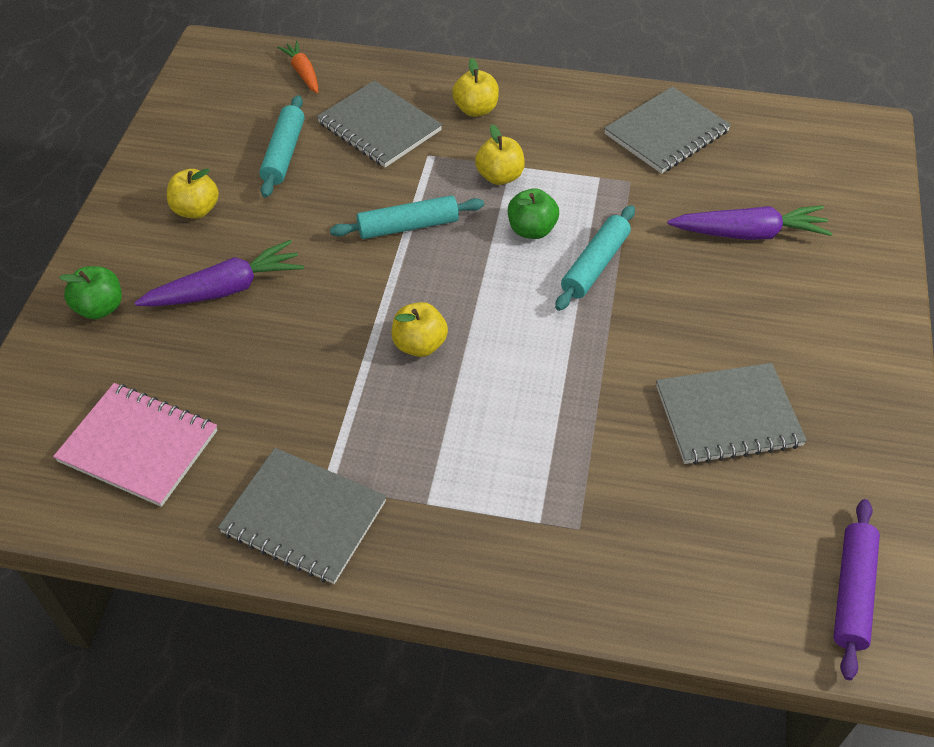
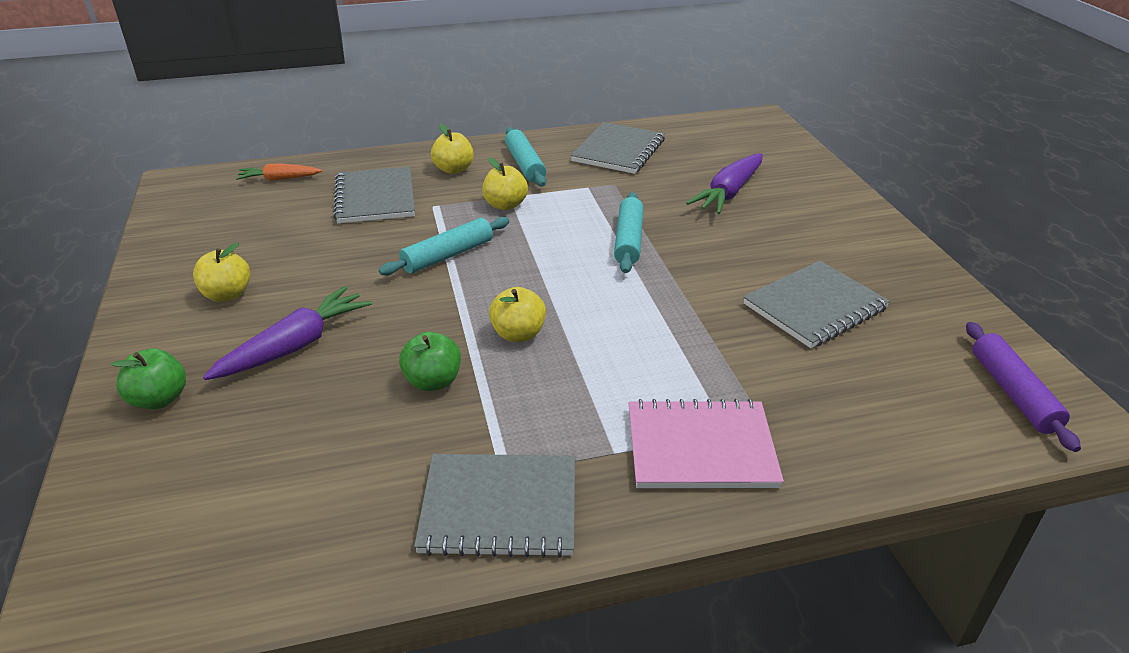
camera: 25 degrees left, 15 degrees down
(139, 446) = (272, 506): pink notebook -> pink notebook (700, 447)
(284, 153) = (295, 234): turquoise rolling pin -> turquoise rolling pin (525, 165)
(303, 73) = (279, 179): orange carrot -> orange carrot turned 45 degrees counterclockwise
(379, 127) = (375, 198): grey notebook -> grey notebook turned 60 degrees clockwise
(531, 230) = (558, 231): green apple -> green apple (433, 381)
(748, 233) = (729, 193): purple carrot -> purple carrot turned 150 degrees clockwise

